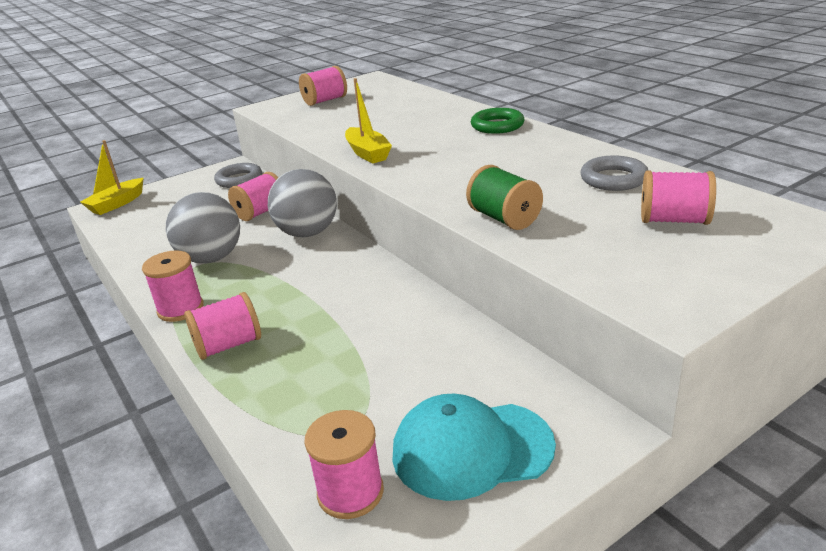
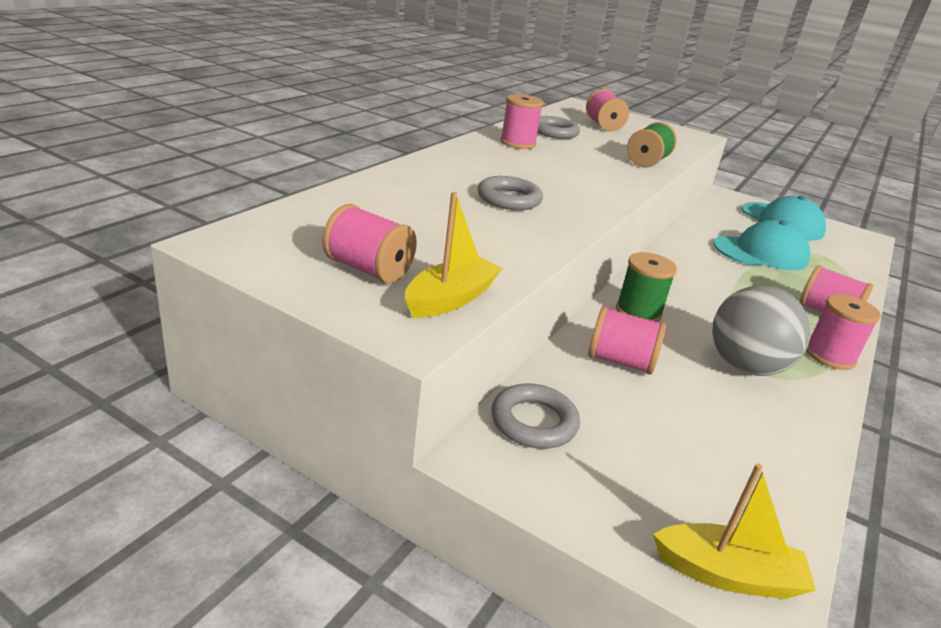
camera: 120 degrees left, 0 degrees up
(307, 233) = (638, 312): grey ball -> green spool
(350, 492) = (848, 248): pink spool -> pink spool (518, 143)
(367, 153) = (569, 215): yellow boat -> yellow boat (450, 299)
(373, 359) = (760, 253): none -> turquoise cap
(406, 137) = (509, 199): none -> grey ring
(497, 126) = (454, 160): green ring -> none

